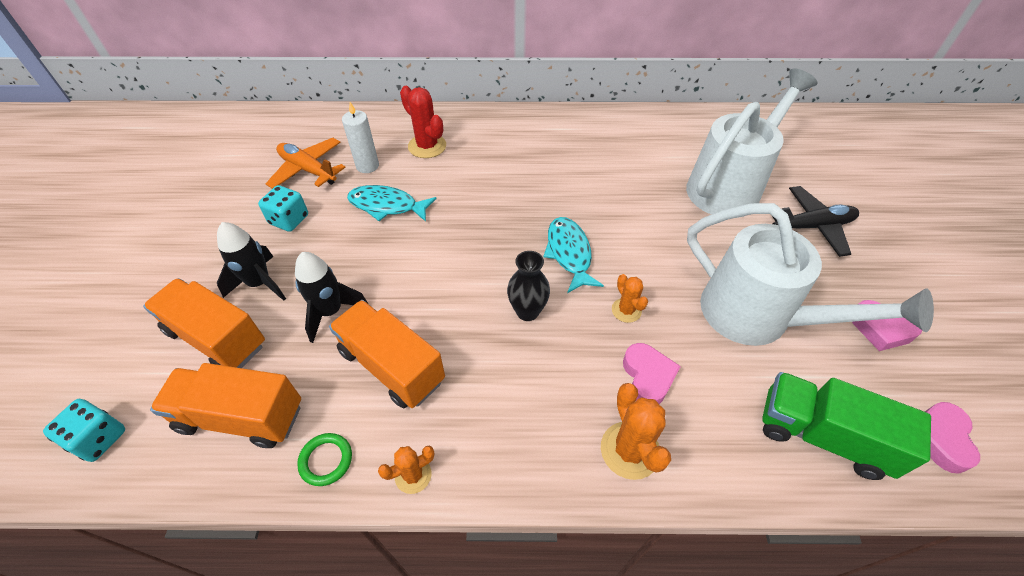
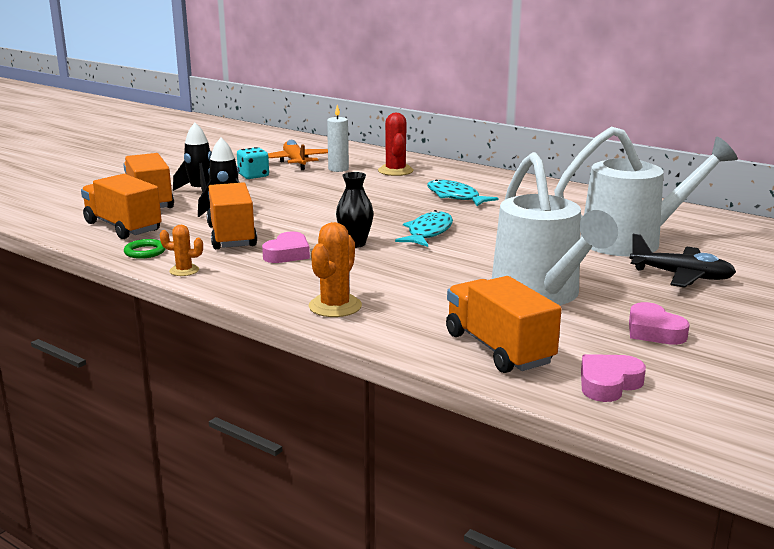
camera: 35 degrees right, 30 degrees down
(99, 438) = (47, 213): turquoise dice -> none
(387, 206) = (326, 185): turquoise fish -> turquoise fish (455, 197)
(626, 310) = (431, 263): orange cactus -> none
(647, 377) = (399, 288): pink heart -> pink heart (287, 254)
(822, 435) = (498, 349): green truck -> orange truck

